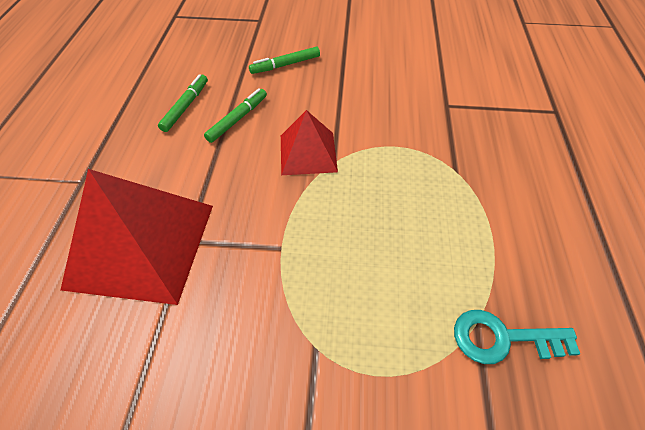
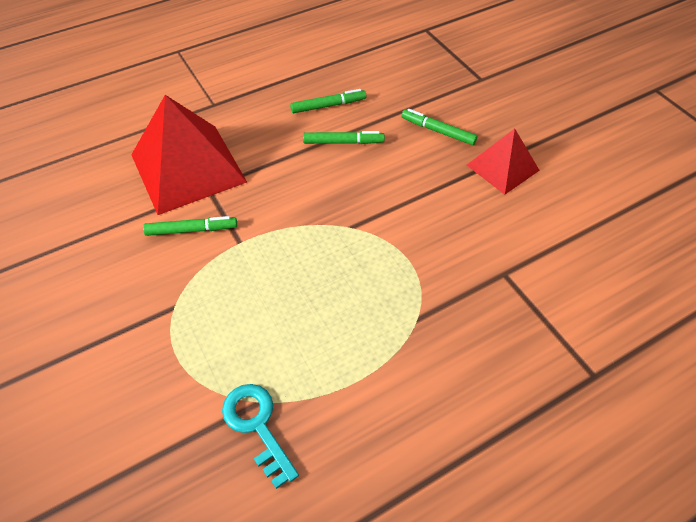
camera: 55 degrees right, 0 degrees up
(228, 282) = (191, 230): none -> green marker
(308, 153) = (345, 205): red pyramid -> red pyramid (502, 167)

